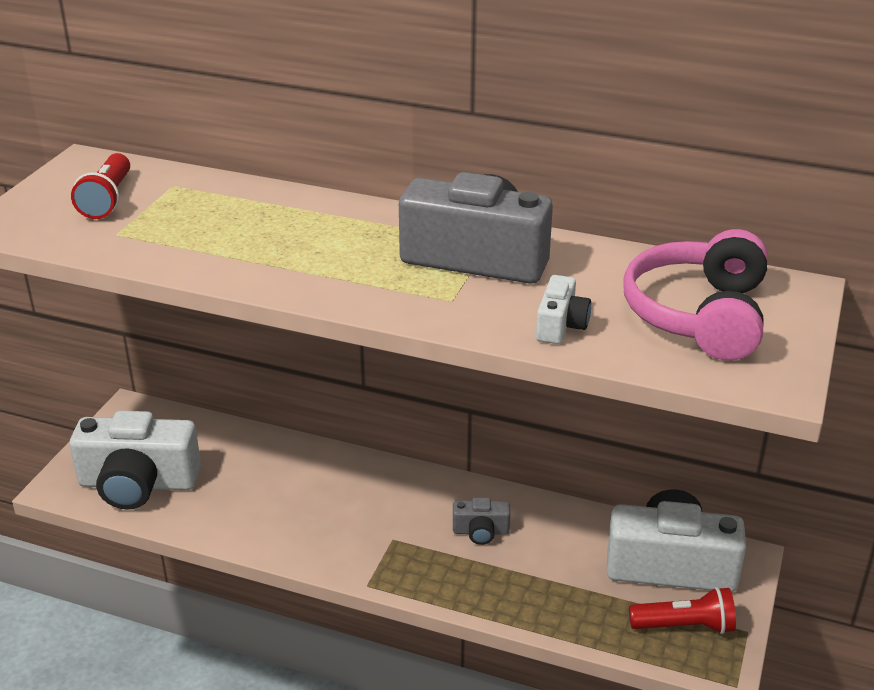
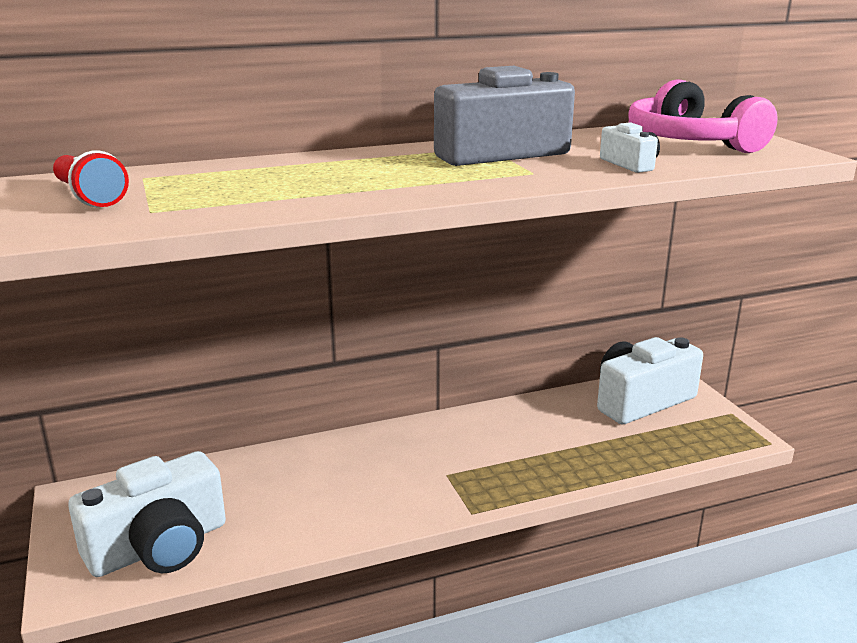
camera: 40 degrees left, 10 degrees down
(481, 531) = (501, 439): grey camera -> none
(684, 626) = (698, 428): red flashlight -> none

